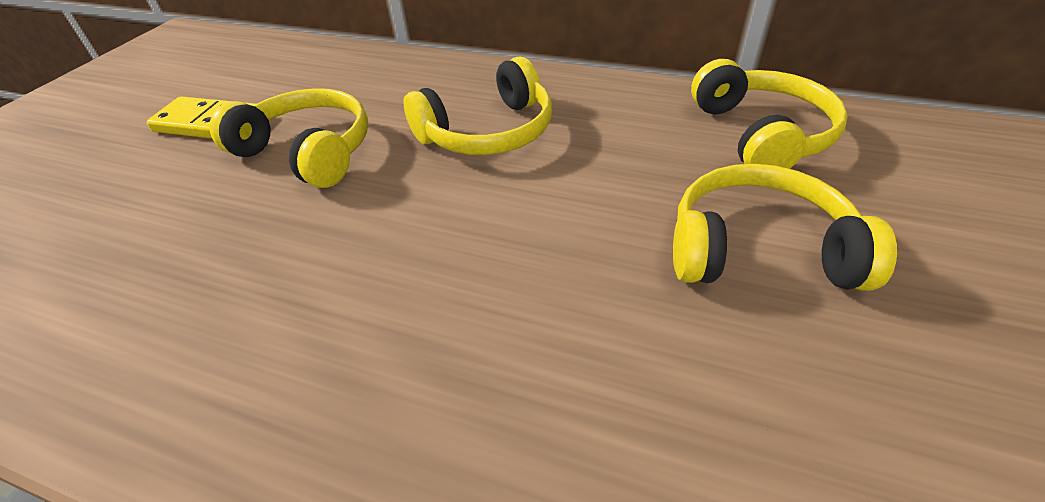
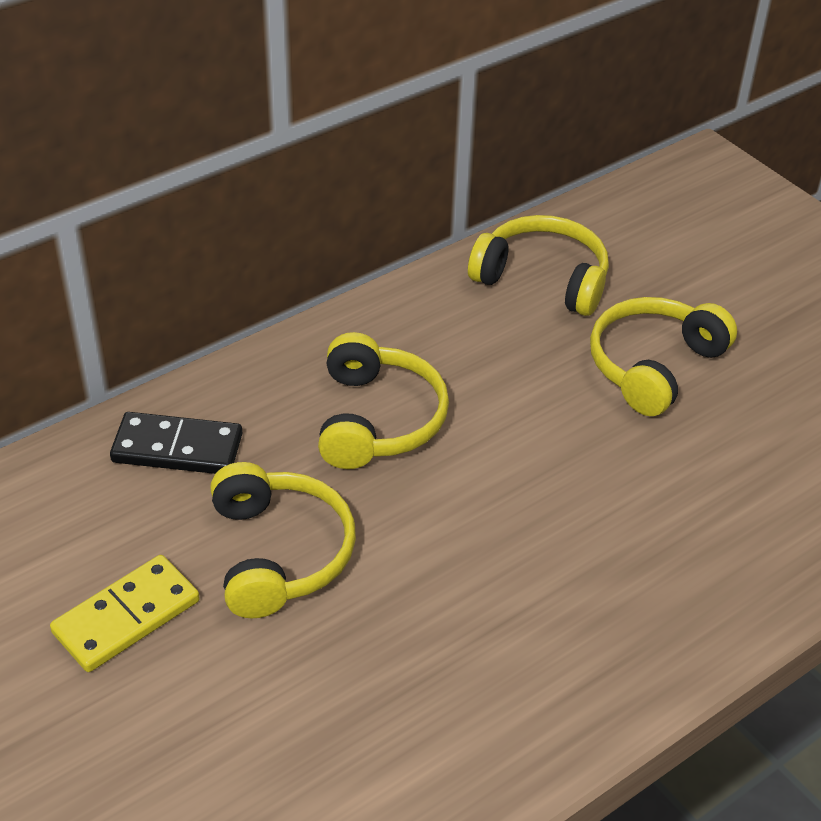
camera: 60 degrees left, 0 degrees up
(307, 152) = (279, 553): yellow headphones -> yellow headphones turned 105 degrees clockwise
(379, 77) = (177, 448): none -> black domino

